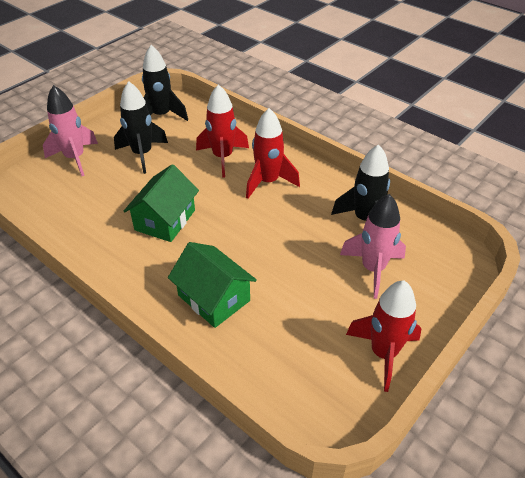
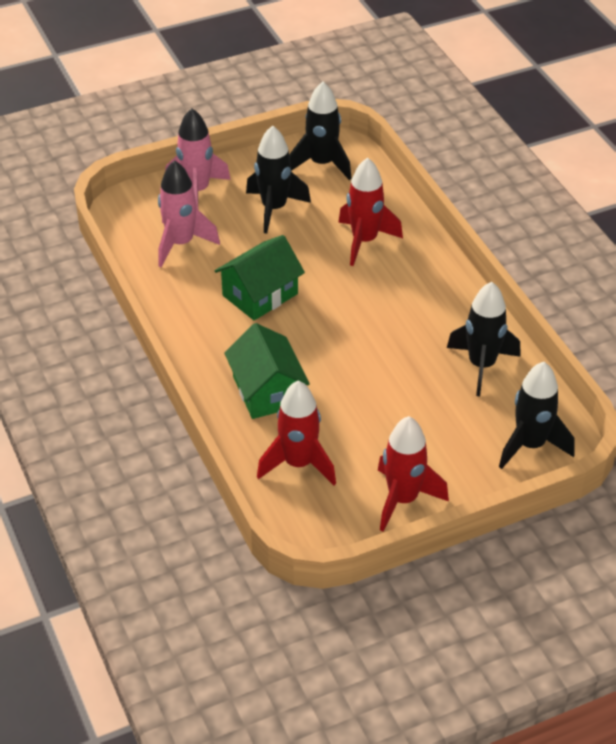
camera: 25 degrees right, 0 degrees up
(268, 182) = (399, 287): red rocket -> red rocket (298, 464)
(373, 269) = (451, 420): pink rocket -> pink rocket (181, 244)
(443, 268) = (530, 445): none -> black rocket

